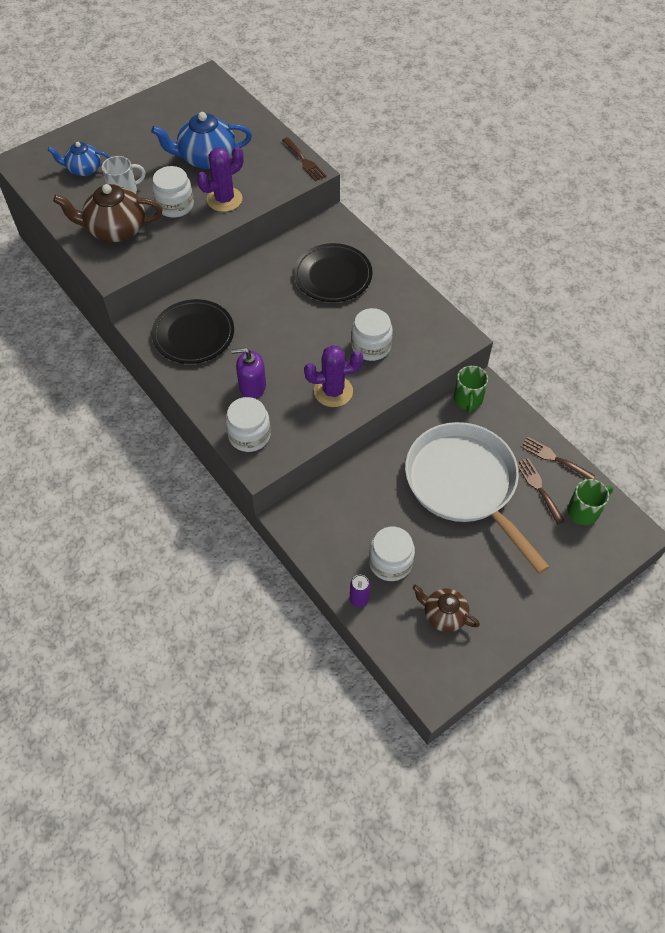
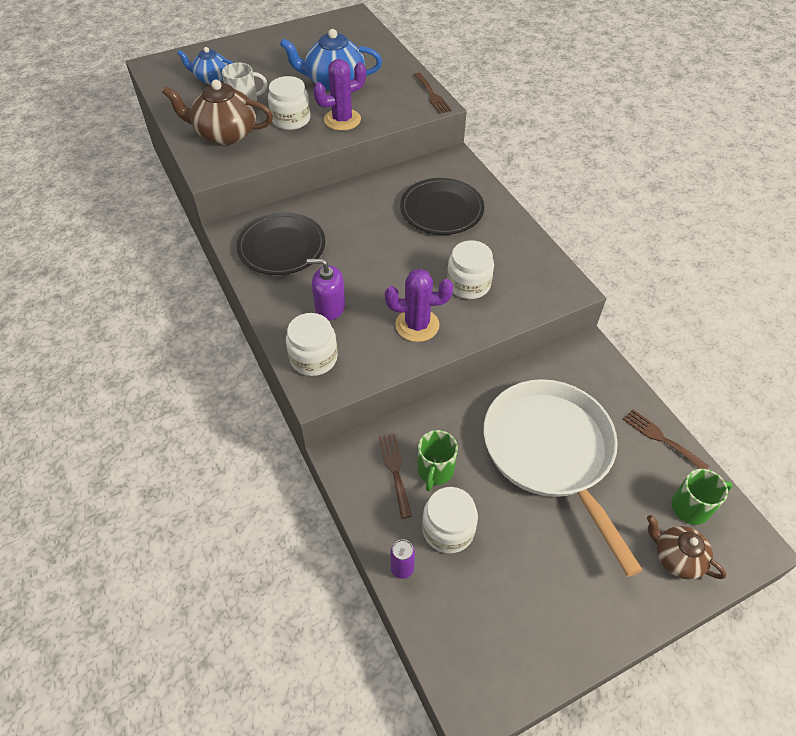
camera: 10 degrees right, 5 degrees down
(443, 615) = (501, 607): brown teapot -> brown teapot (677, 557)
(468, 400) = (569, 359): green mug -> green mug (435, 470)
(538, 488) = (638, 470): brown fork -> brown fork (395, 470)

